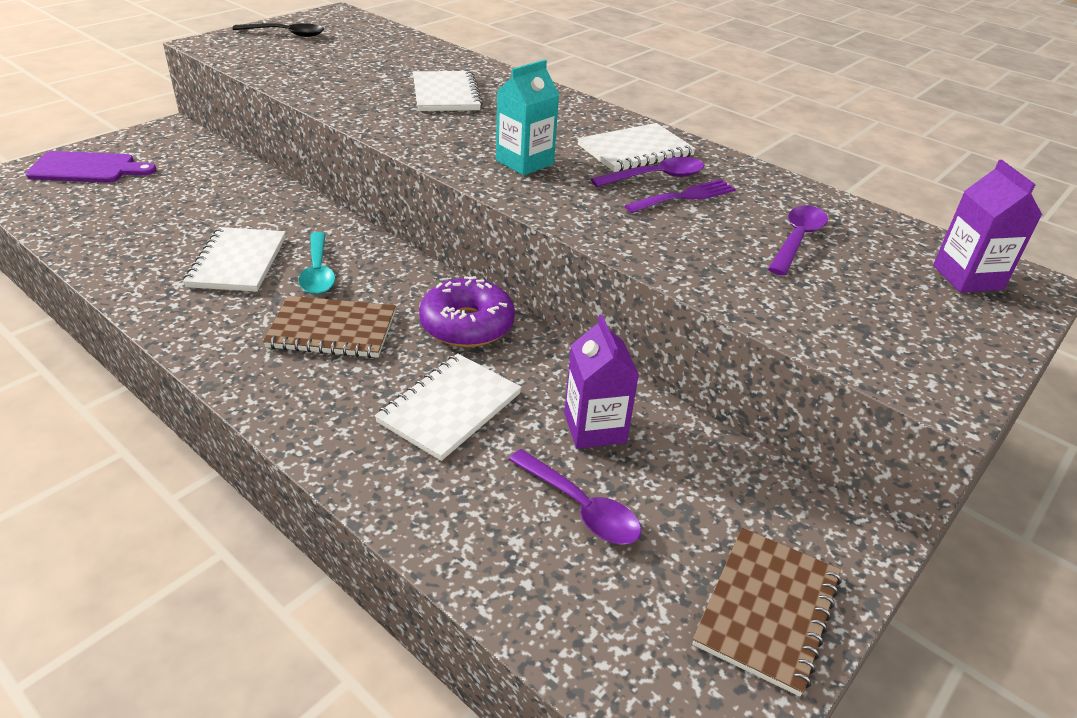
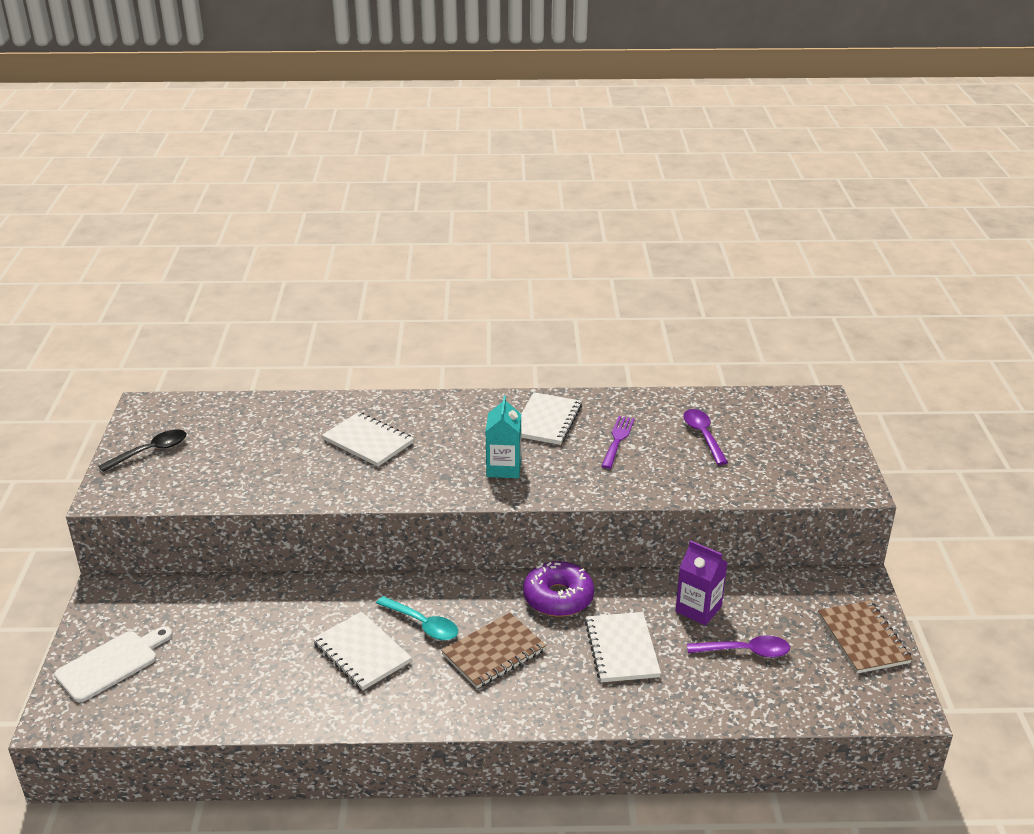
camera: 40 degrees left, 5 degrees down
(87, 168) = (111, 664): purple cutting board -> white cutting board
(656, 177) = (585, 435): purple spoon -> none
(967, 277) = (794, 413): purple carton -> none

